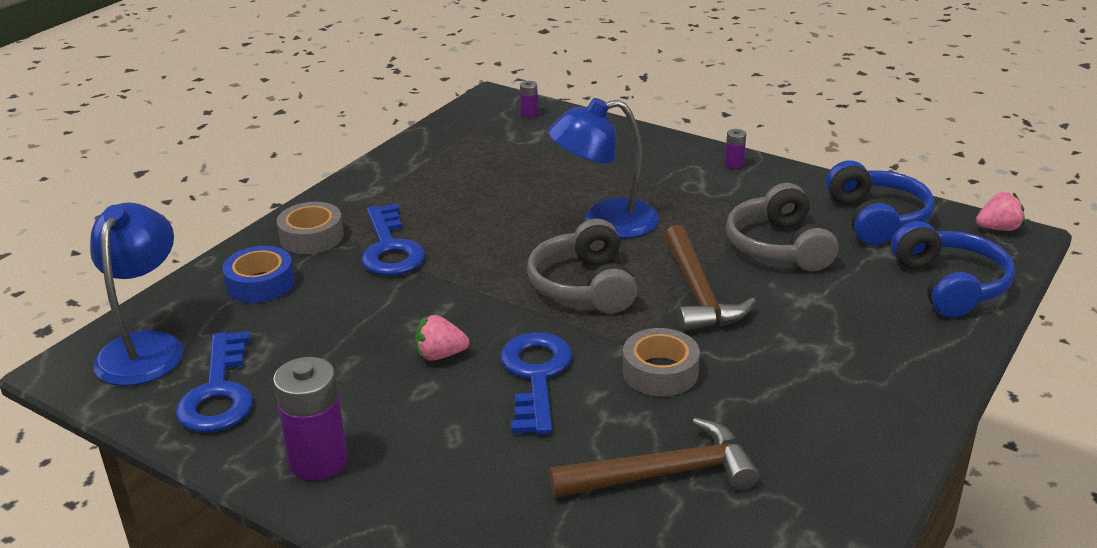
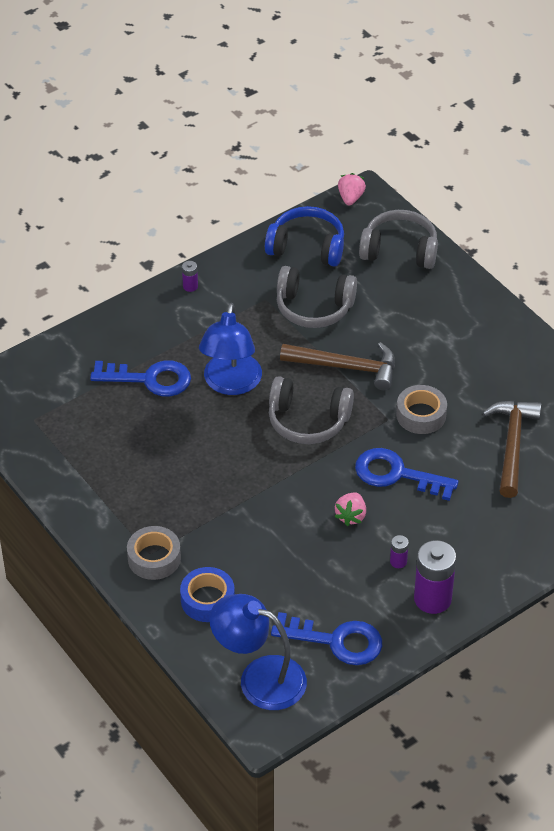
camera: 70 degrees left, 15 degrees up
(390, 248) = (199, 514): blue key -> blue key (149, 379)
(529, 114) = (26, 375): purple battery -> purple battery (398, 561)
(949, 285) = (399, 250): blue headphones -> grey headphones

